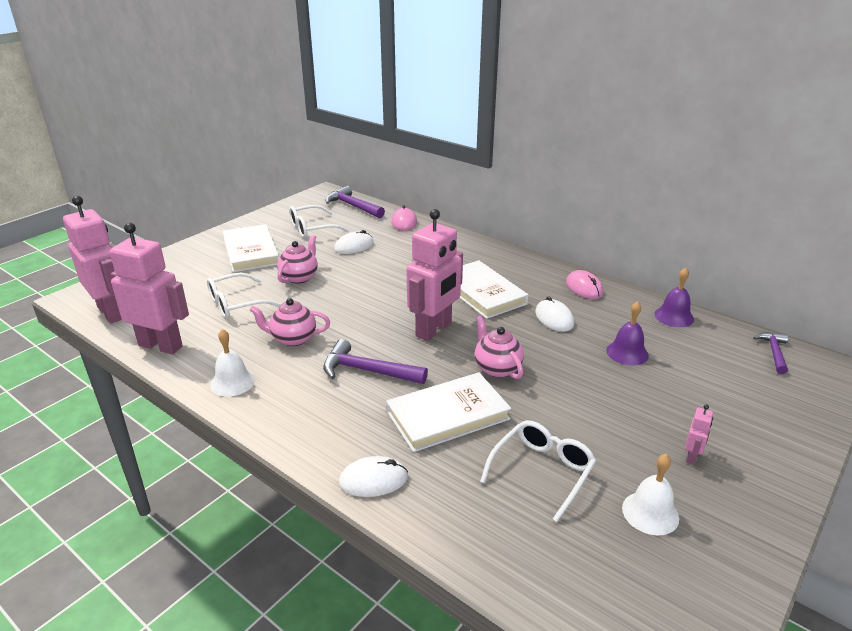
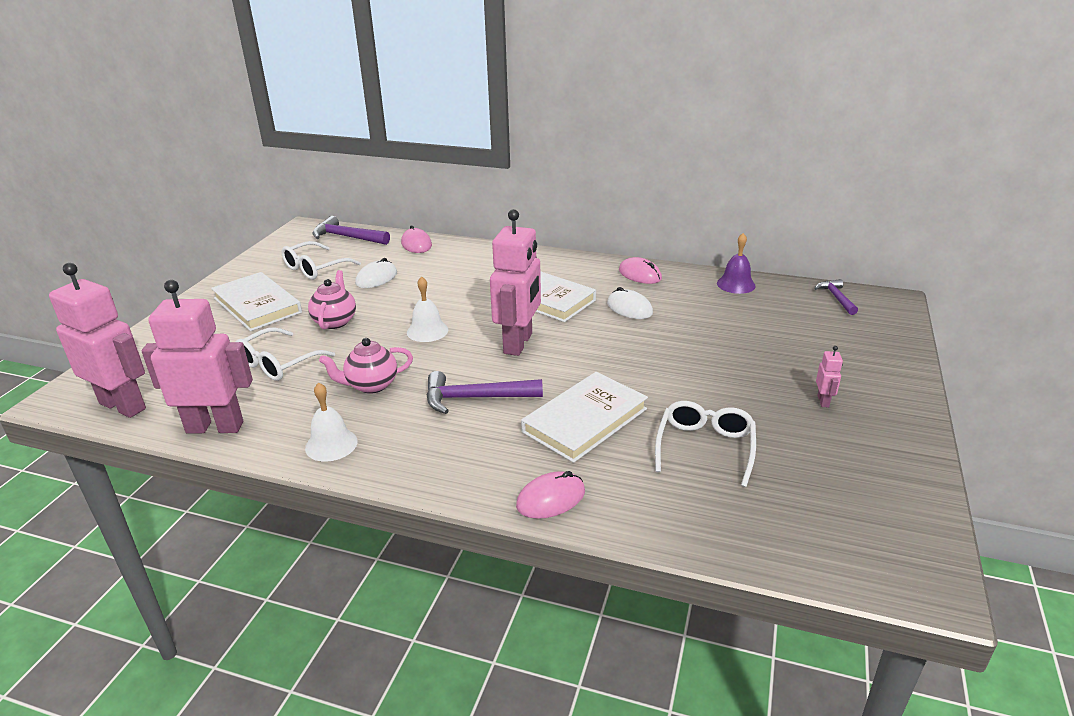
camera: 20 degrees left, 0 degrees up
(373, 480) = (551, 499): white mouse -> pink mouse
(497, 368) = (604, 366): pink teapot -> none
(627, 353) = (715, 325): purple bell -> none
(650, 513) = (818, 456): white bell -> white bell (427, 331)

